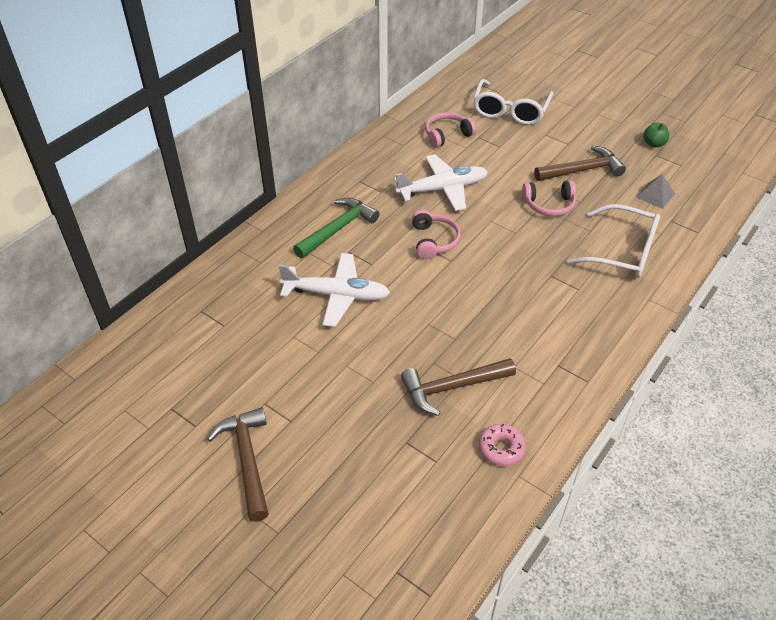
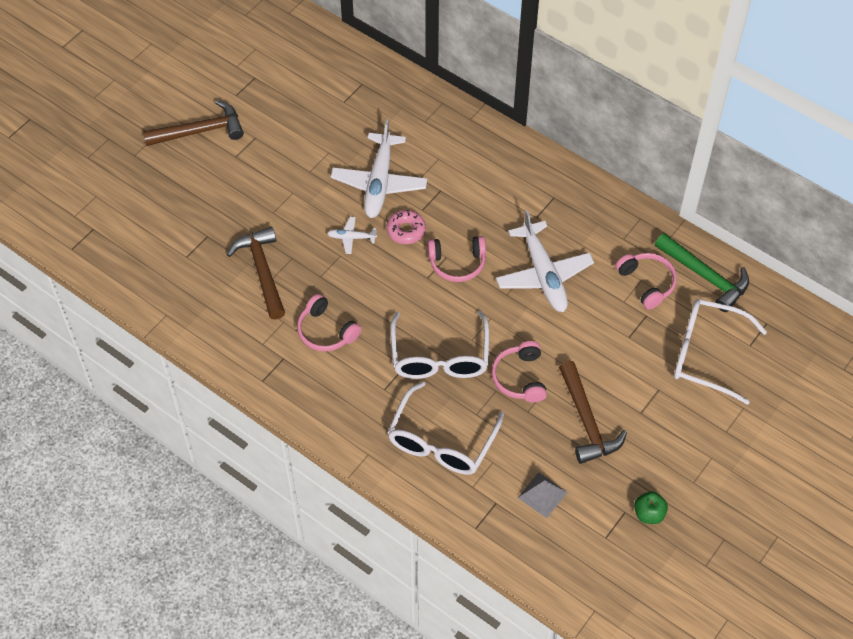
camera: 90 degrees right, 10 degrees up
(338, 229) = (474, 180): green hammer -> green hammer (705, 276)
(406, 315) = (352, 237): none -> white plane
(501, 448) = (194, 304): pink donut -> pink donut (406, 230)
(521, 332) = (326, 331): none -> pink headphones
(537, 252) = (440, 357): none -> white glasses

